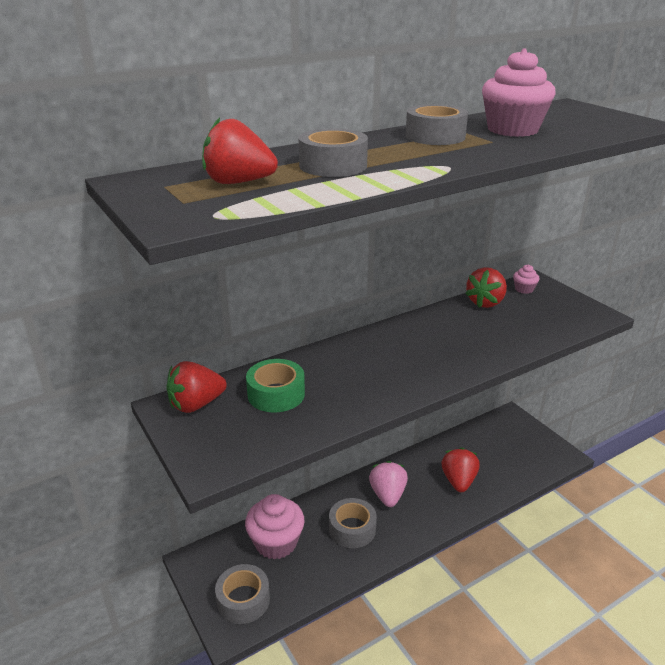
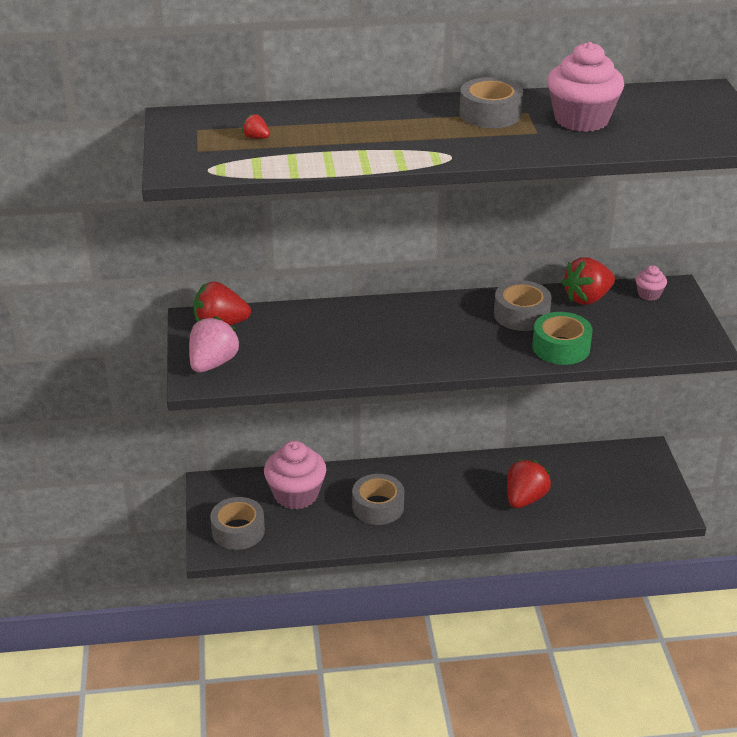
camera: 25 degrees right, 5 degrees up
(238, 182) = (256, 138): red strawberry -> red strawberry, size x0.45
(276, 394) = (295, 335): green tape -> green tape (561, 347)
(333, 165) = (352, 134): grey tape -> grey tape (521, 314)
(388, 495) = (437, 488): pink strawberry -> pink strawberry (213, 363)

